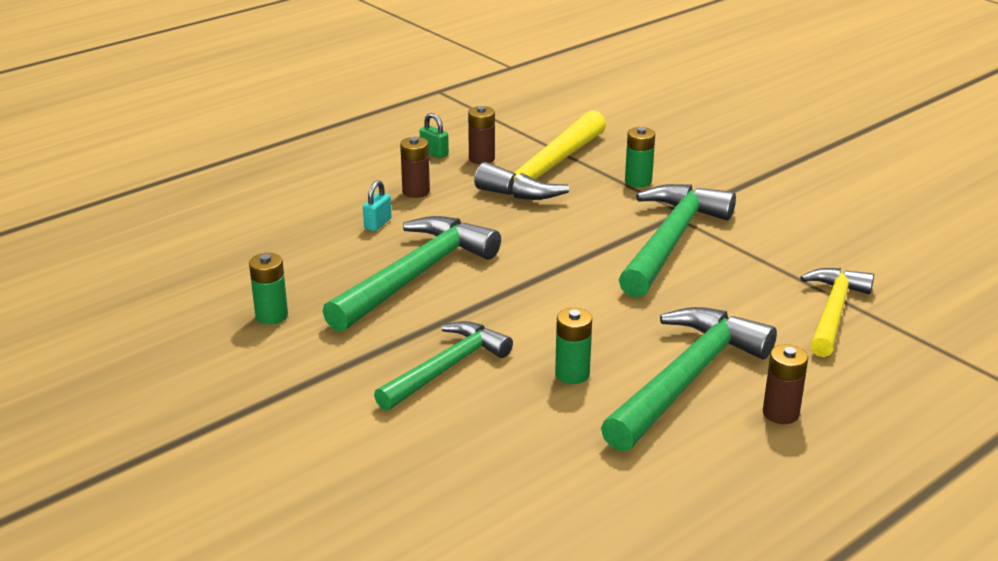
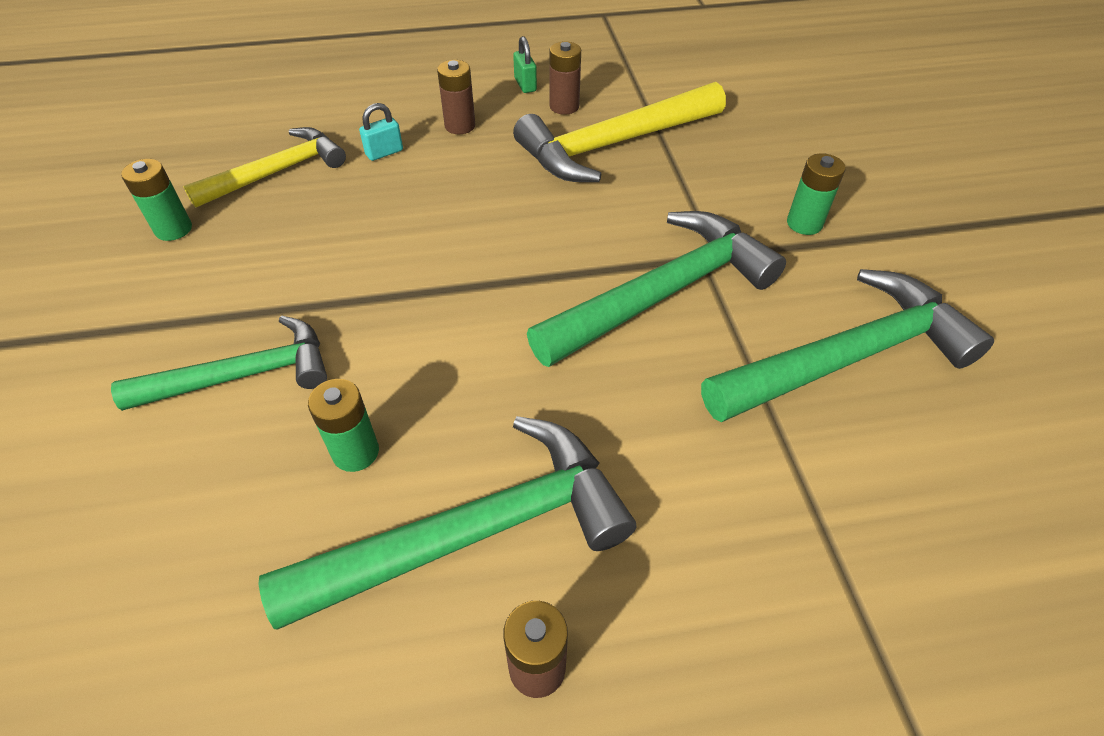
camera: 30 degrees right, 20 degrees up
(415, 276) = (348, 232): green hammer -> green hammer (846, 357)
(638, 181) = (704, 192): green battery -> green battery (804, 223)
(833, 312) = (774, 508): yellow hammer -> yellow hammer (277, 172)

